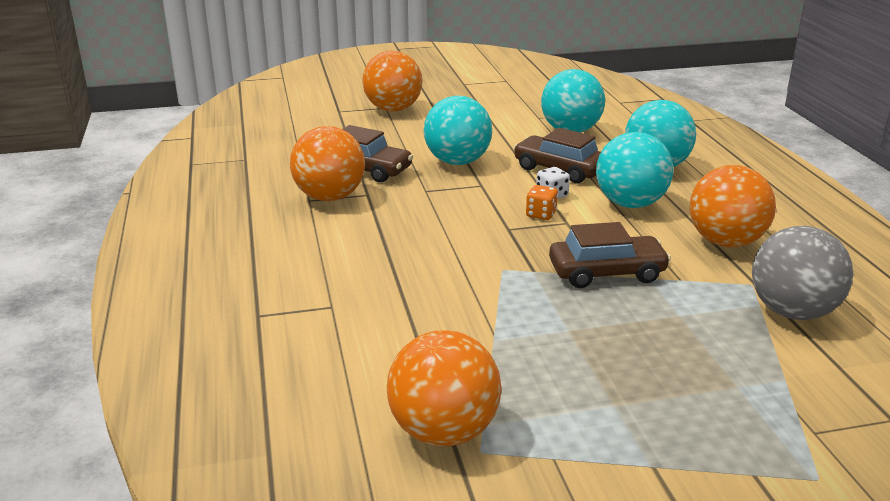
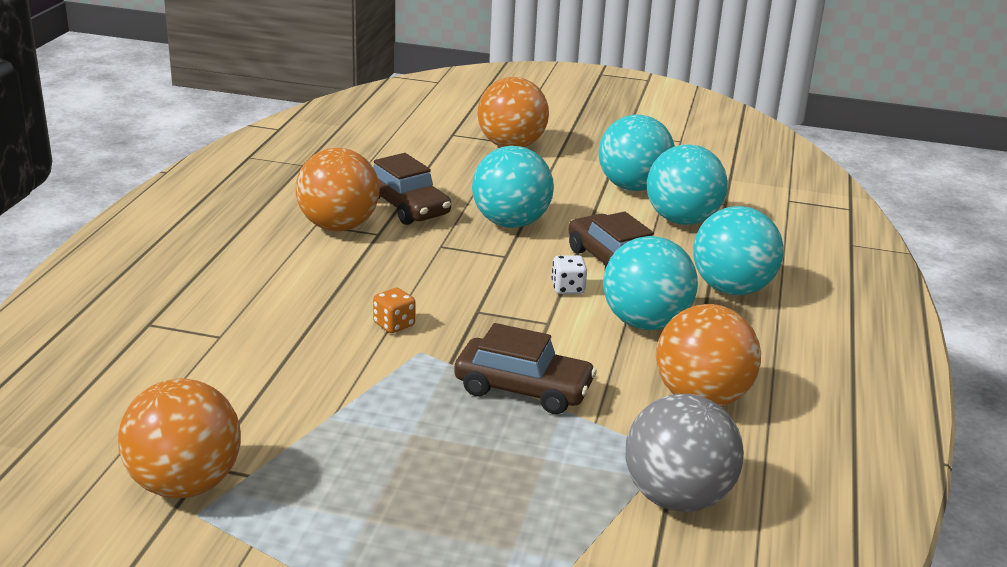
camera: 25 degrees right, 0 degrees up
(512, 117) = (633, 187): none -> turquoise ball
(541, 214) = (530, 306): orange dice -> orange dice (394, 325)

